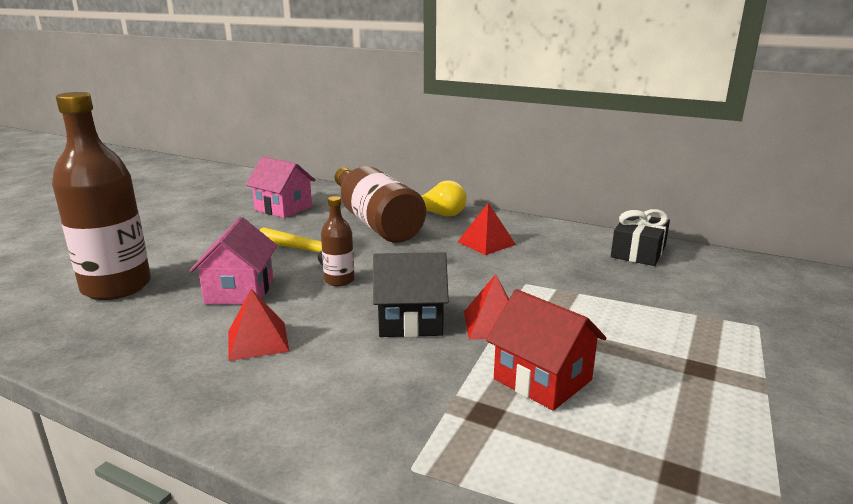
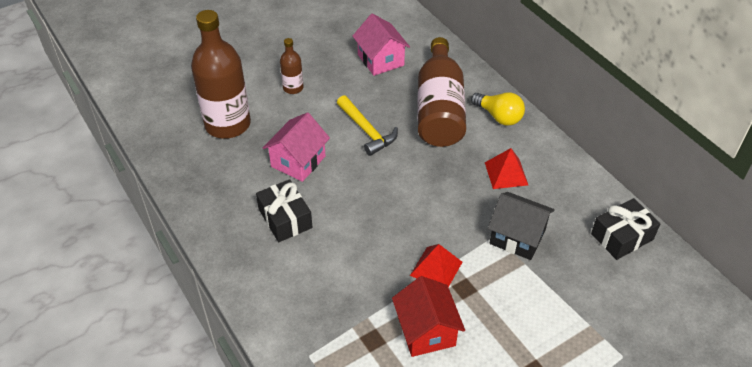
camera: 30 degrees right, 25 degrees up
(258, 341) = (285, 218): red pyramid -> black gift
(339, 280) = (367, 176): brown bottle -> brown bottle (293, 88)
(410, 321) = (385, 241): black house -> black house (517, 237)

